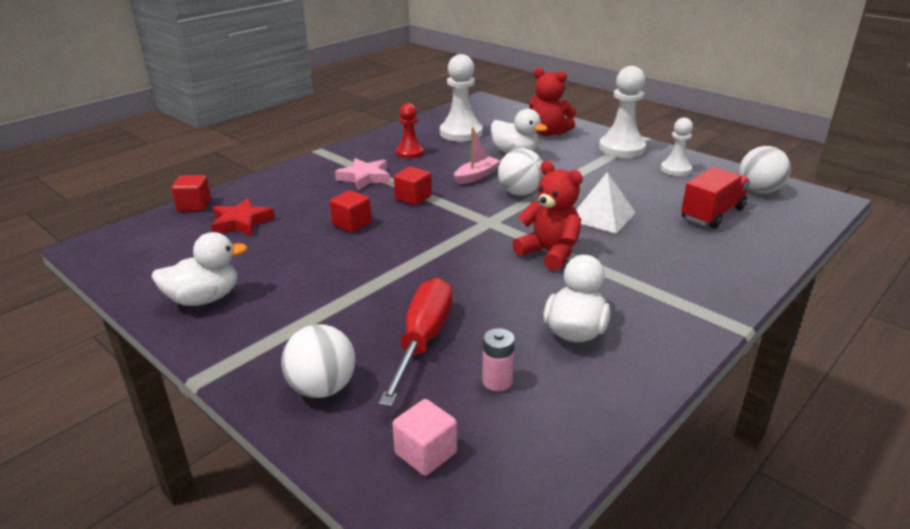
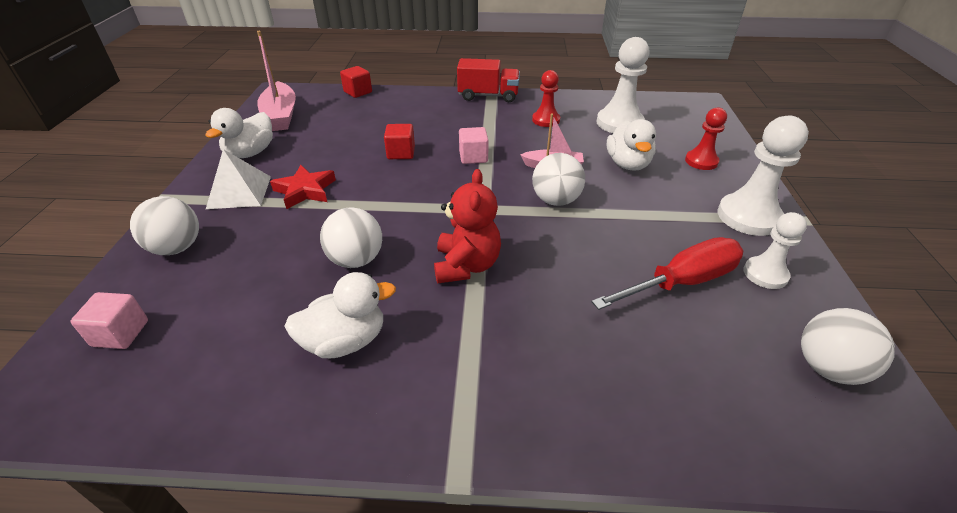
camera: 50 degrees right, 10 degrees up
(155, 259) = (281, 115): none -> pink boat
(204, 298) = (250, 153): white duck -> white duck turned 90 degrees clockwise
(241, 222) = (354, 116): red star -> red star (305, 190)
(365, 178) = (476, 124): pink star -> none
(413, 198) = (473, 157): red cube -> pink cube
(423, 339) = (268, 262): red screwdriver -> red screwdriver (682, 282)
(480, 295) = (356, 260): none -> white ball
(497, 381) = (234, 328): pink battery -> none
(548, 133) = (701, 161): red teddy bear -> red pawn
(602, 216) = (578, 267): white pyramid -> white pyramid (239, 192)
(712, 214) = (699, 347): red truck -> red truck (488, 96)

